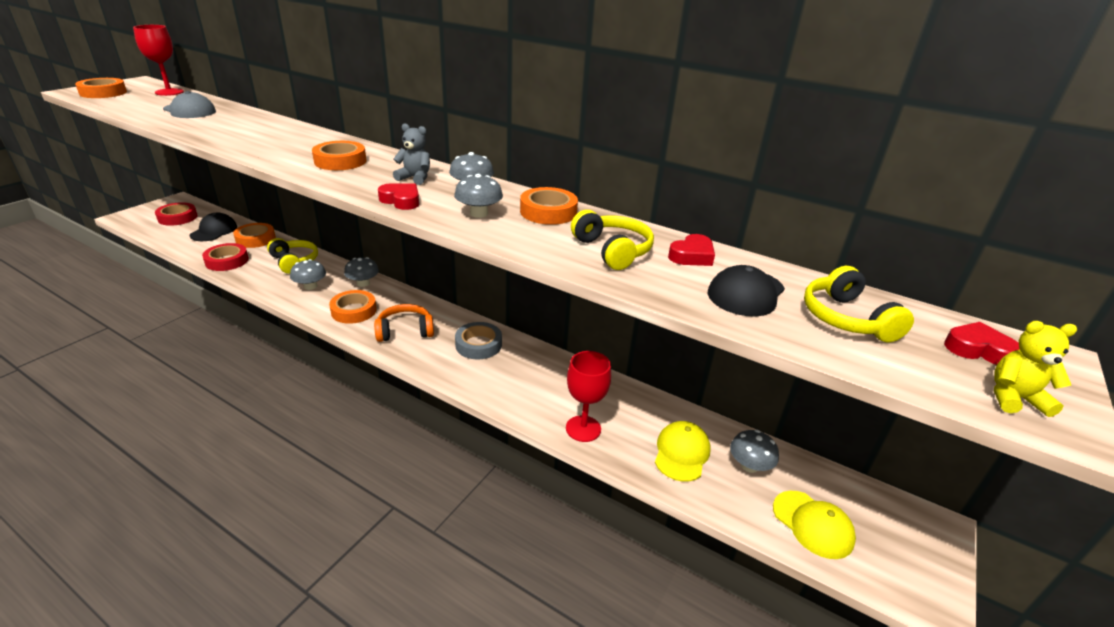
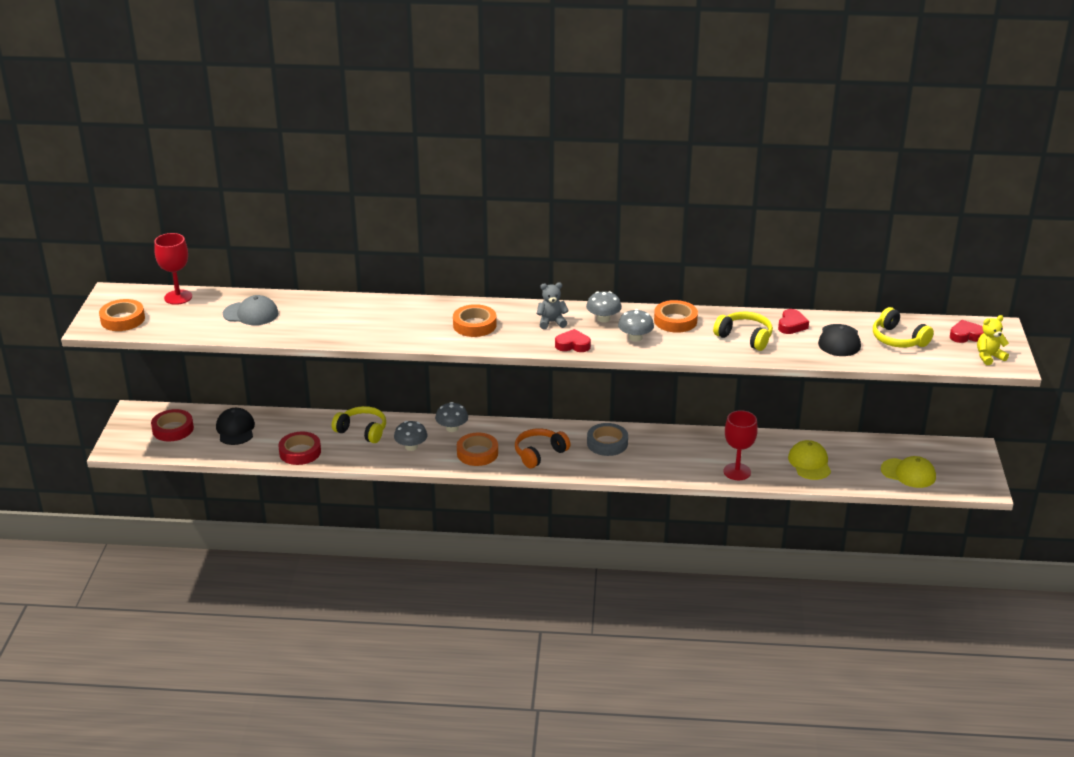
camera: 25 degrees left, 0 degrees up
(255, 239) = (290, 423): orange tape -> none
(749, 465) = (854, 455): grey mushroom -> none

